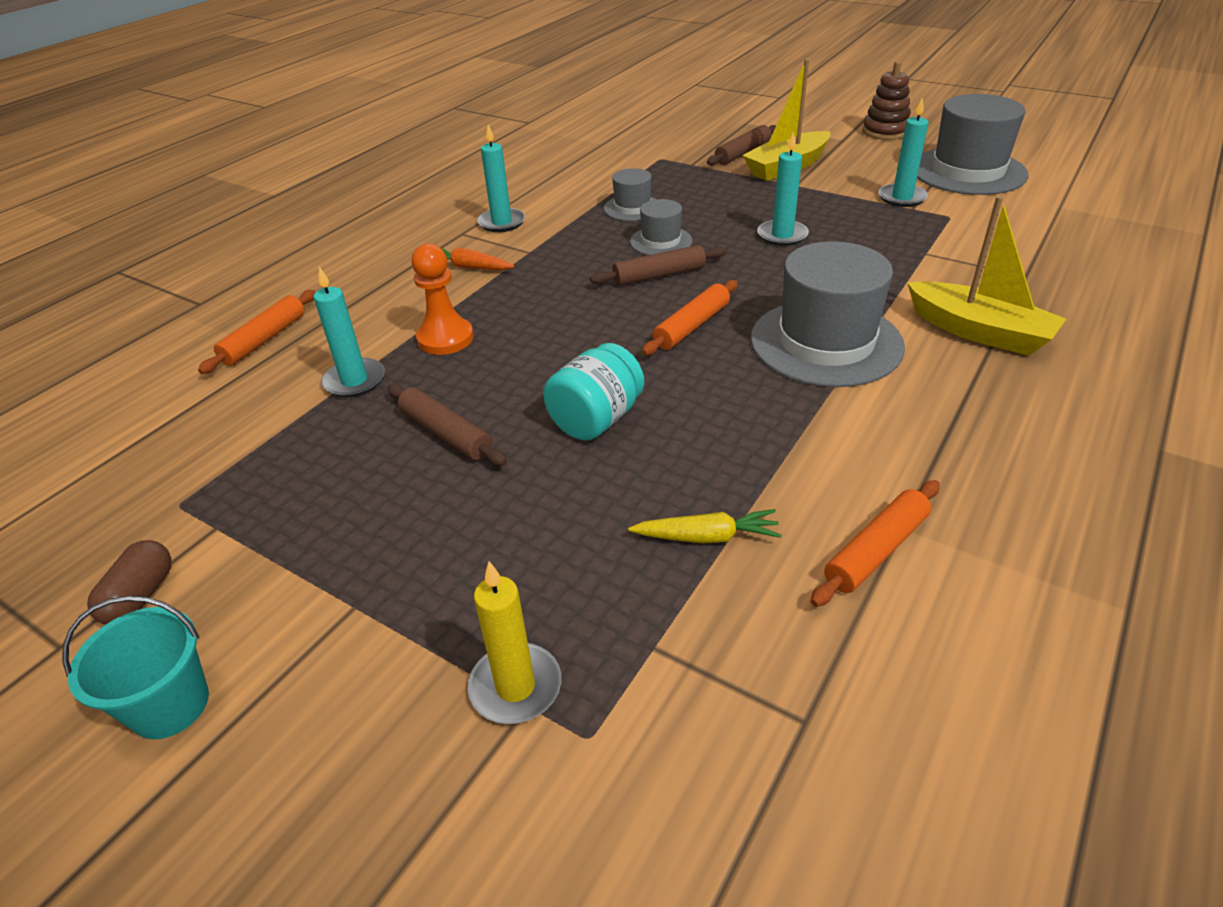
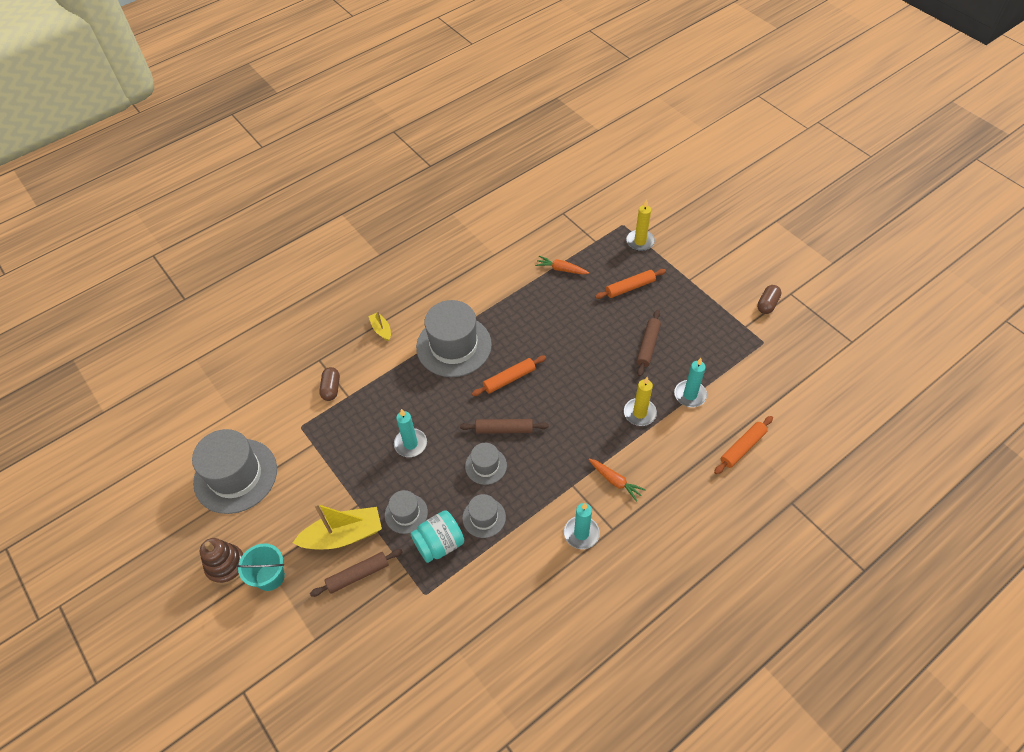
camera: 160 degrees left, 15 degrees up
(170, 705) = (746, 264): turquoise bucket -> turquoise bucket (270, 576)
(445, 338) = (639, 413): orange pawn -> yellow candle
(446, 433) = (648, 346): brown rolling pin -> brown rolling pin turned 45 degrees clockwise
(596, 419) = (580, 333): turquoise jar -> turquoise jar (439, 544)
(707, 537) = (561, 269): yellow carrot -> orange carrot
(730, 192) = (406, 513): none -> grey hat
(876, 551) = (509, 249): orange rolling pin -> orange rolling pin (630, 287)
(902, 198) = (307, 459): turquoise candle -> none
(961, 254) = (331, 388): none -> brown capsule
(979, 332) = (381, 329): yellow boat -> yellow boat, size x0.50

